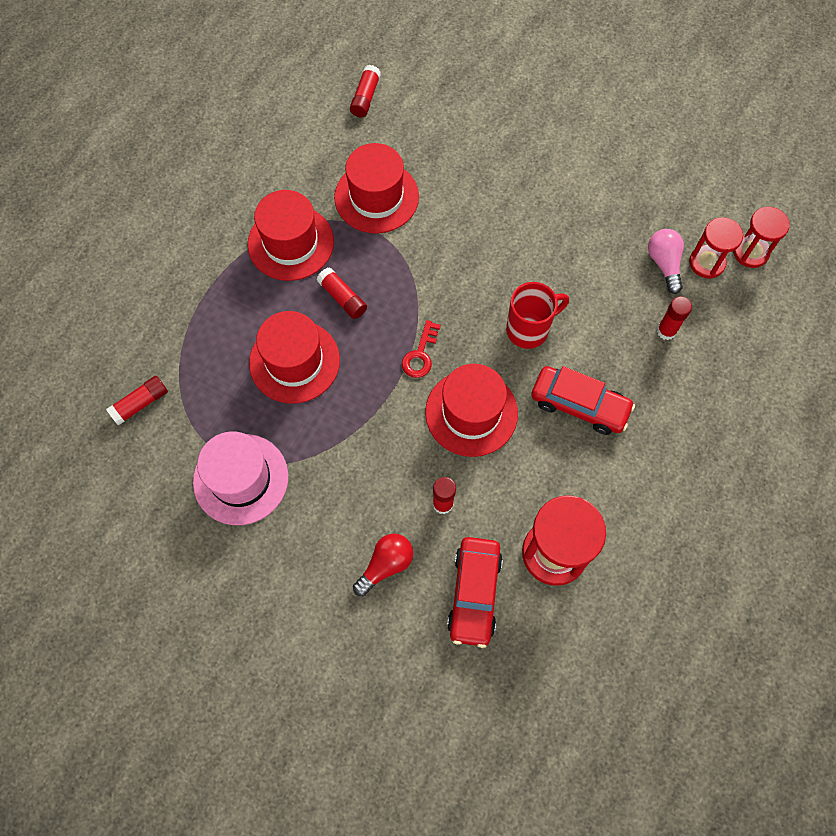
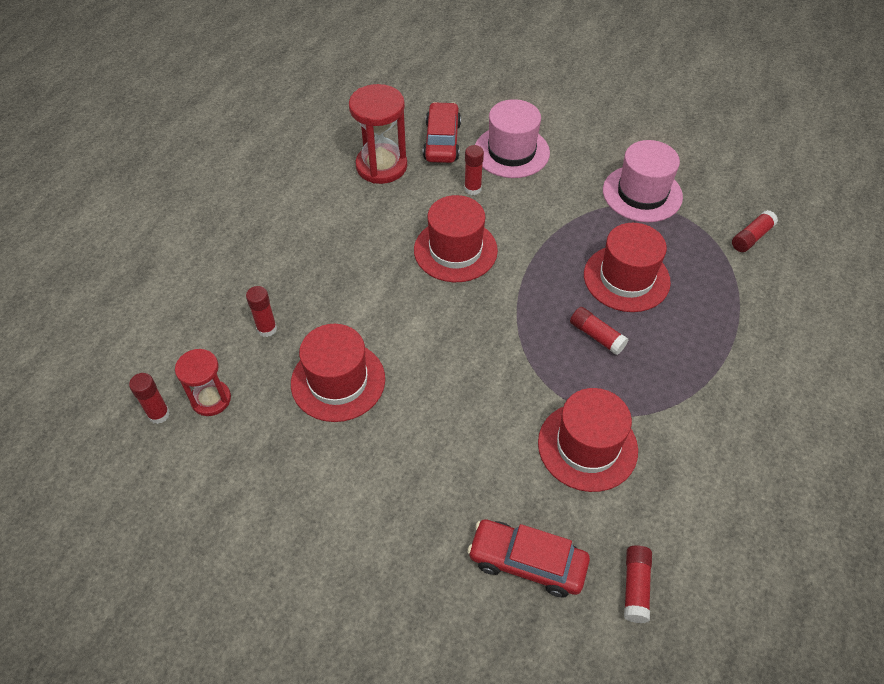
camera: 175 degrees right, 15 degrees down
(291, 243) = (668, 386): red hat -> red hat (338, 381)
(386, 565) = (511, 152): red light bulb -> pink hat
(420, 354) = (509, 292): red key -> none
(529, 329) = (405, 321): red mug -> none
(579, 405) = (357, 262): red car -> red car (527, 562)
(664, 264) = (258, 394): pink light bulb -> none
(750, 252) = (159, 414): red hourglass -> red glue stick

